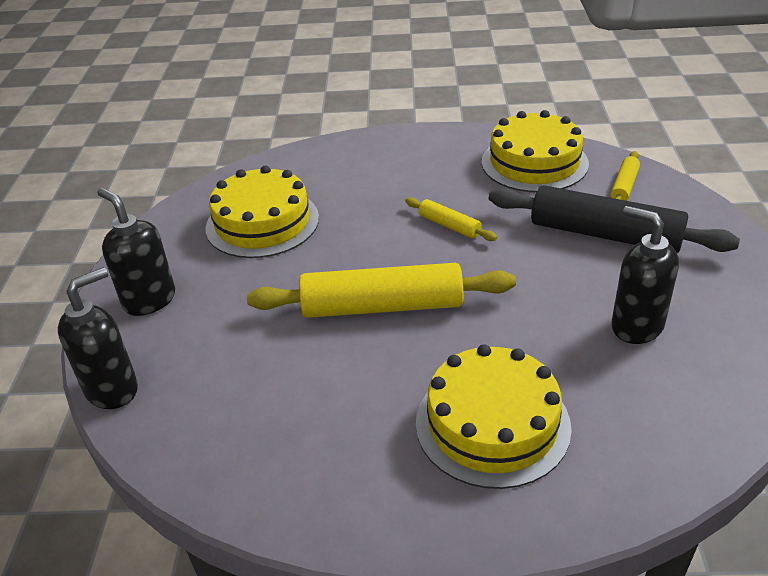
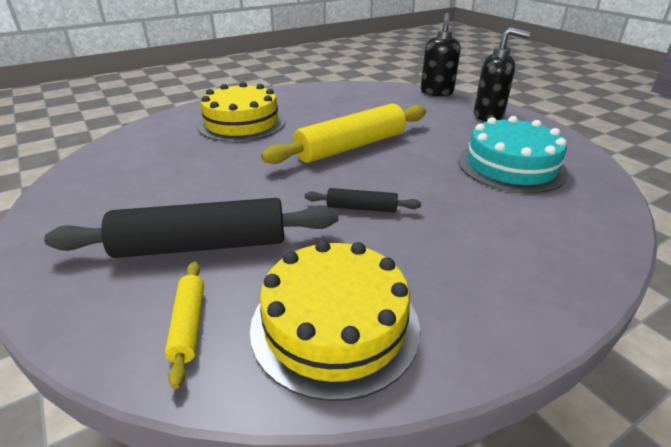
camera: 145 degrees right, 5 degrees down
(262, 223) = (511, 166): yellow cake -> turquoise cake
(449, 226) = (361, 208): yellow rolling pin -> black rolling pin
(636, 326) = (162, 181): black soap dispenser -> none

